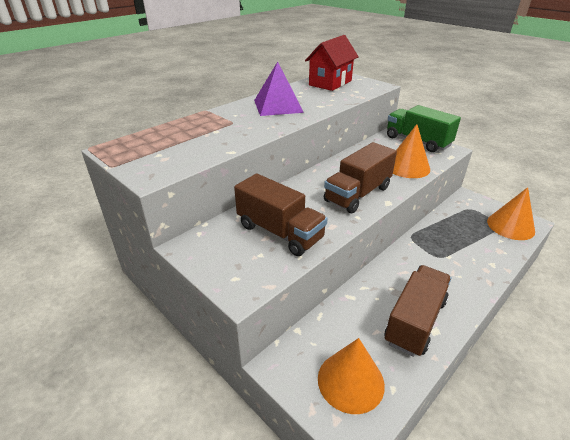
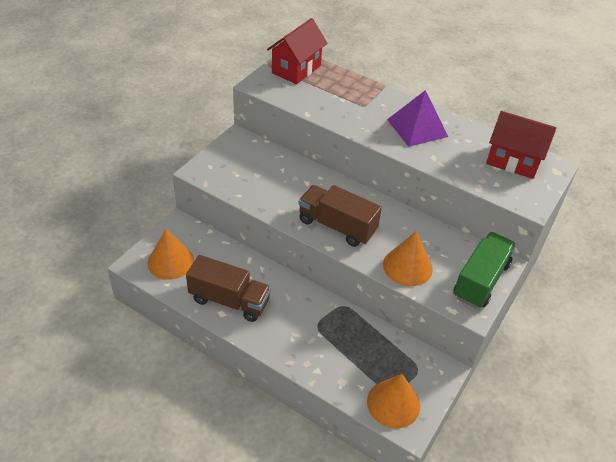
camera: 75 degrees right, 10 degrees up
(139, 149) = (296, 69): none -> red house
(280, 232) = (265, 181): brown truck -> none

